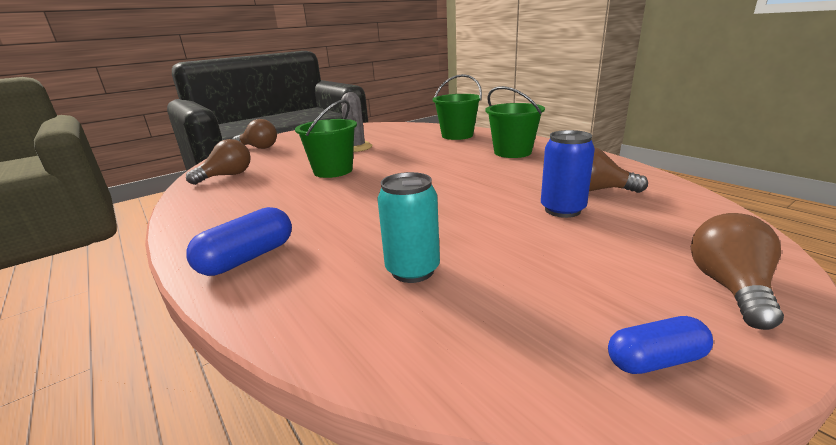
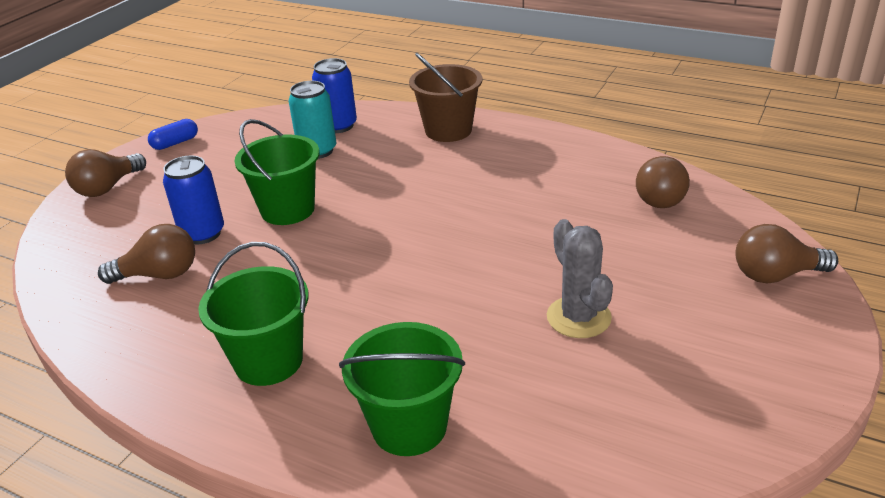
camera: 155 degrees right, 10 degrees up
(248, 258) = (448, 130): blue capsule -> brown bucket
(333, 171) = (525, 240): green bucket -> green bucket (288, 210)
(354, 307) = (338, 126): none -> blue can
(730, 287) = (107, 188): brown light bulb -> brown light bulb turned 45 degrees clockwise

